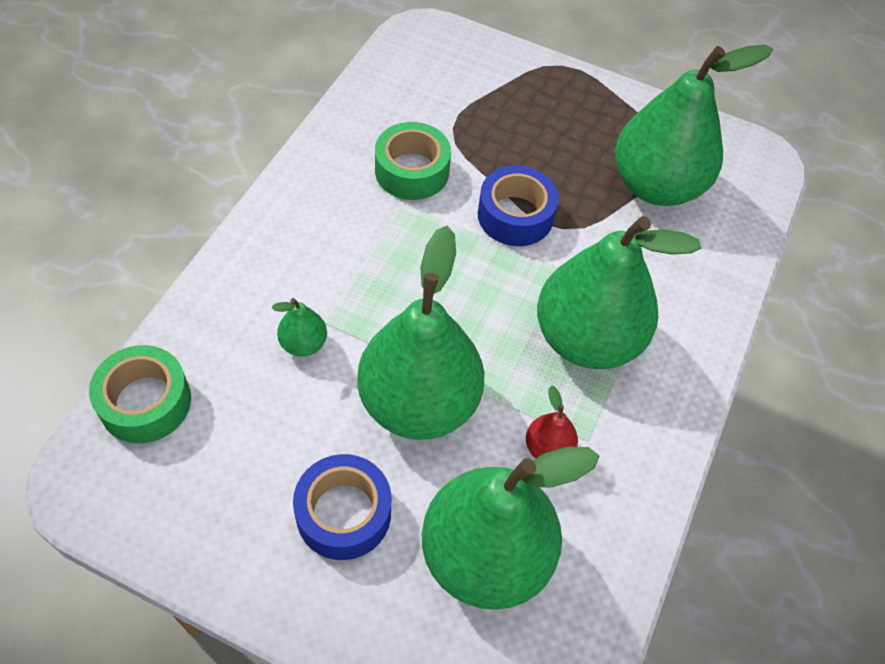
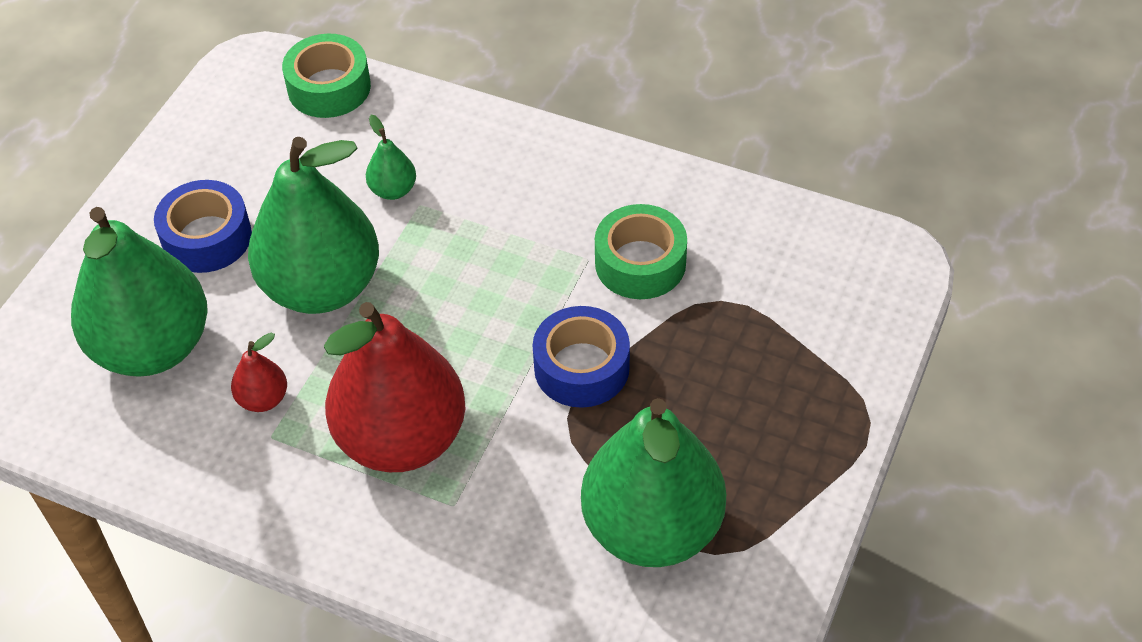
camera: 95 degrees right, 5 degrees down
(587, 339) = (401, 439): green pear -> red pear

